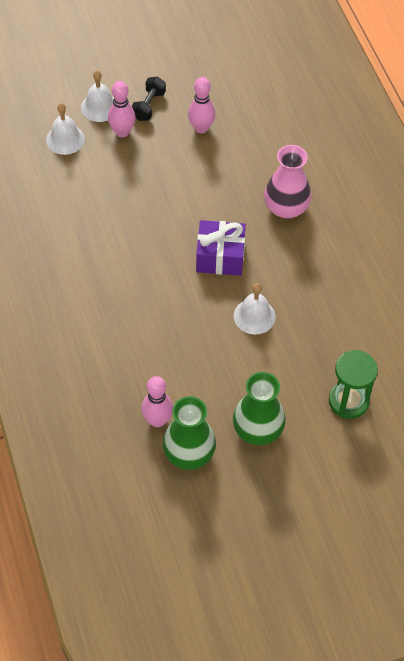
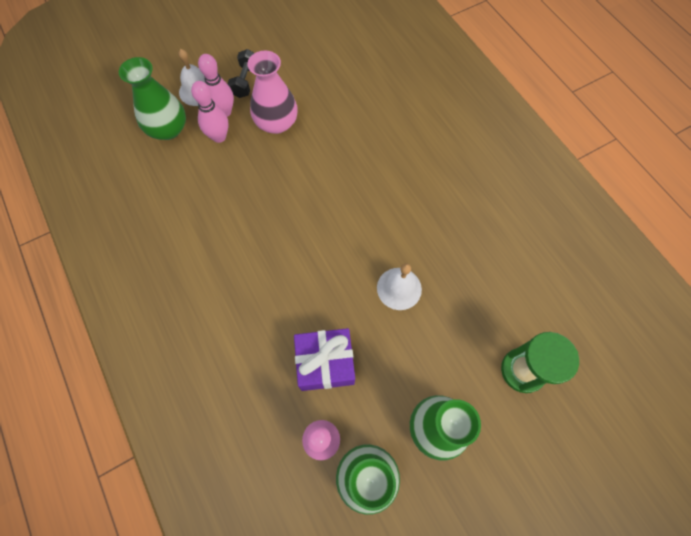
camera: 10 degrees left, 10 degrees up
(65, 139) = (168, 129): white bell -> green vase
(201, 128) = (301, 95): pink bowling pin -> pink bowling pin (219, 137)
(220, 257) = (349, 227): purple gift -> purple gift (325, 363)
(286, 207) = (402, 162): pink vase -> pink vase (276, 123)

